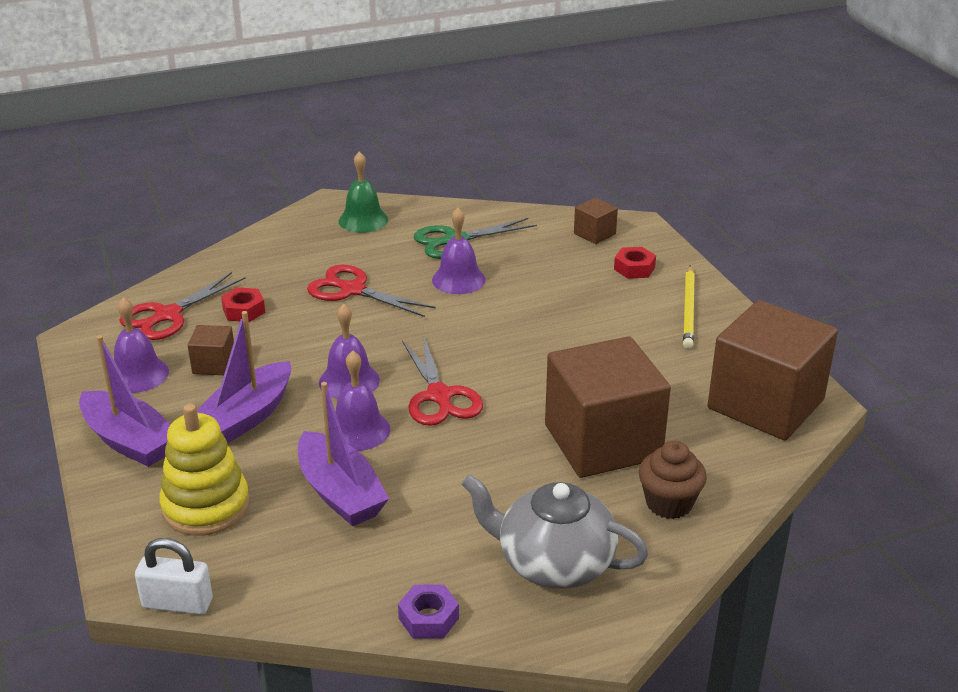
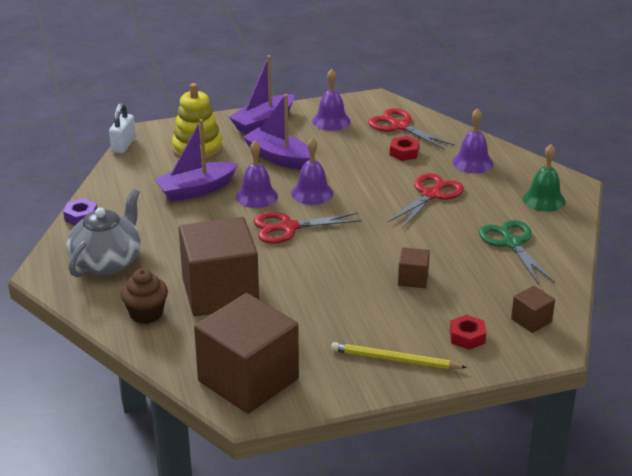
camera: 95 degrees right, 0 degrees up
(214, 364) = (338, 145): brown cube -> brown cube (413, 279)
(458, 279) = (447, 242): purple bell -> purple bell (472, 162)

